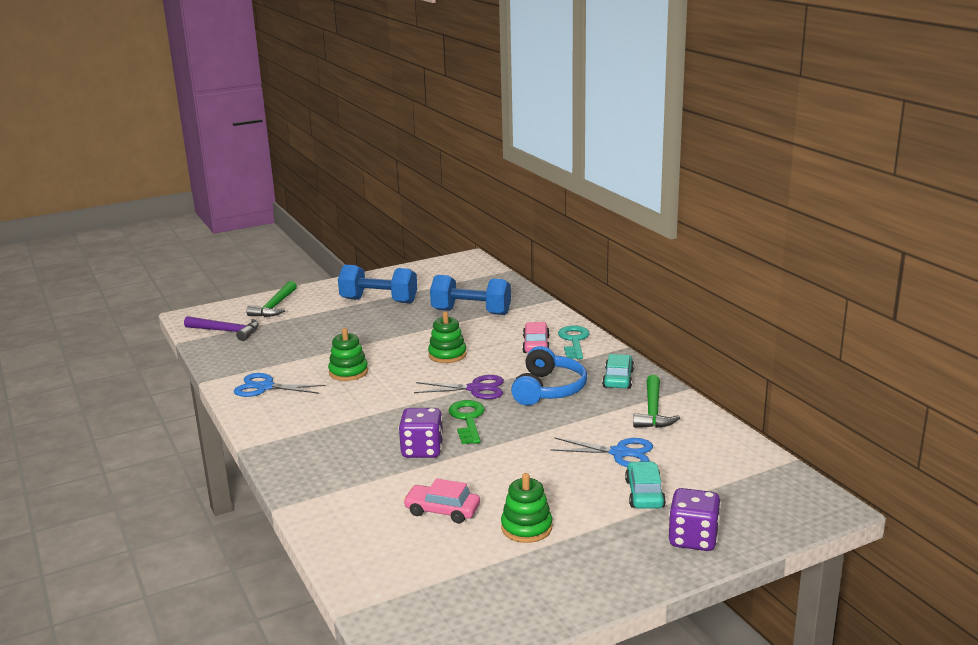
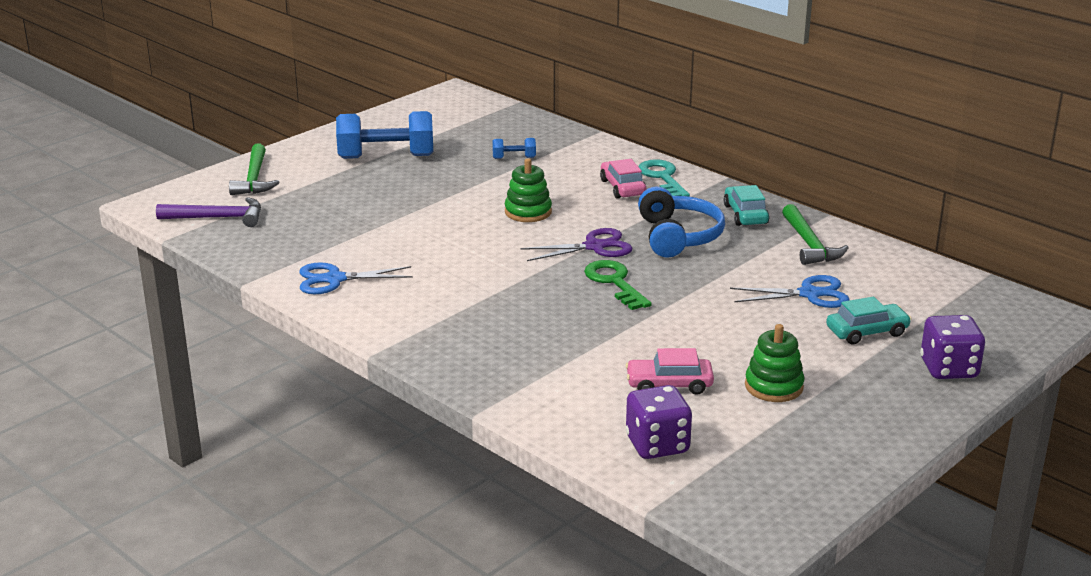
camera: 20 degrees left, 5 degrees up
(348, 372) = (424, 247): green stacking toy -> none
(422, 450) = (591, 324): purple dice -> purple dice (657, 445)
(471, 312) = (514, 158): blue dumbbell -> blue dumbbell, size x0.45
(644, 493) = (867, 332): turquoise car -> turquoise car turned 90 degrees clockwise

